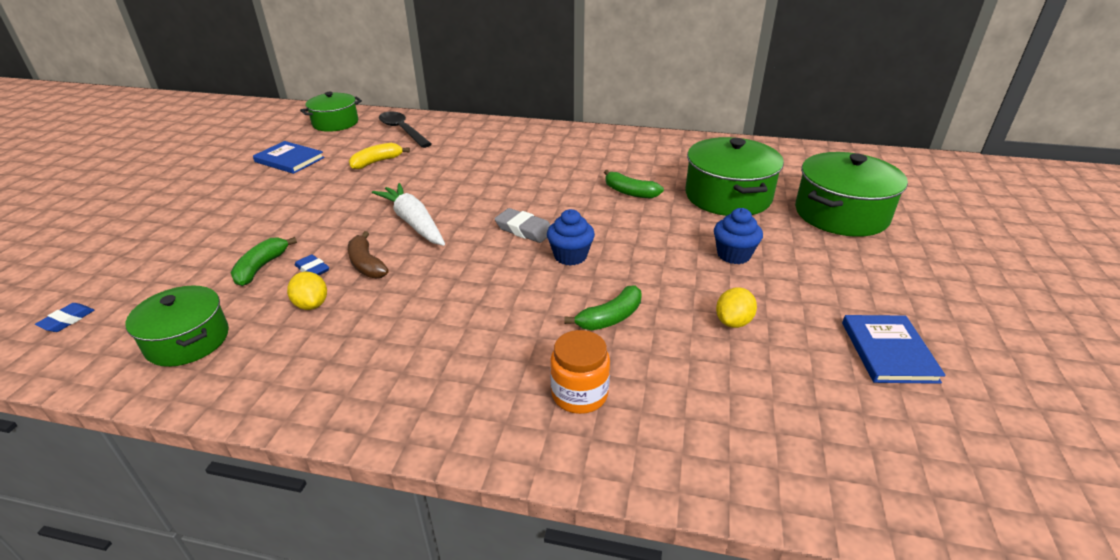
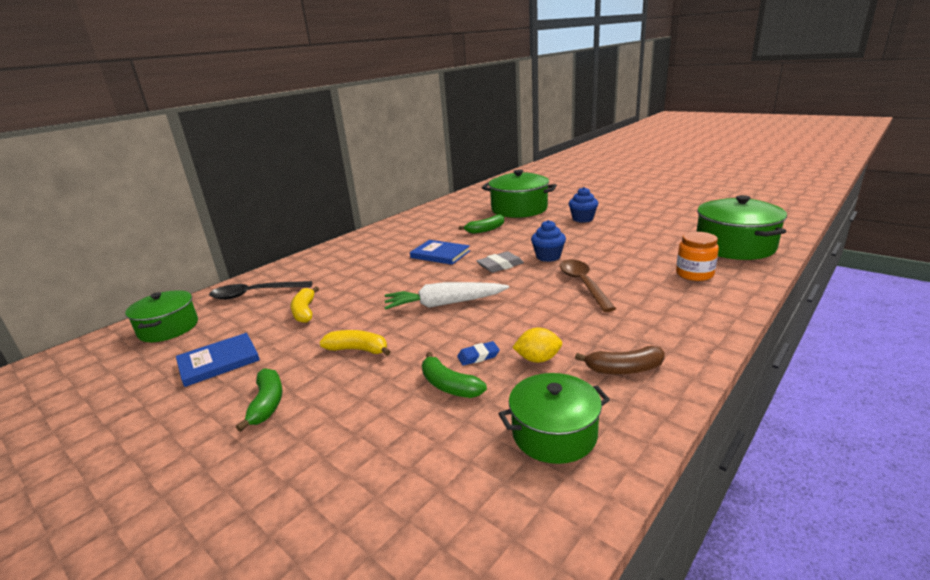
camera: 60 degrees left, 10 degrees down
(67, 320) = (446, 546): blue eraser -> none
(315, 207) = (358, 350): none -> yellow banana
(366, 264) = (493, 329): brown banana -> brown banana (624, 369)
(499, 299) = (583, 284): none -> brown spoon
(610, 318) = (625, 256): green banana -> green banana (267, 404)
(733, 322) = (645, 230): yellow lemon -> none
(841, 214) = (563, 192): green pot -> green pot (734, 246)
(888, 351) = (684, 208): blue book -> blue book (440, 254)

